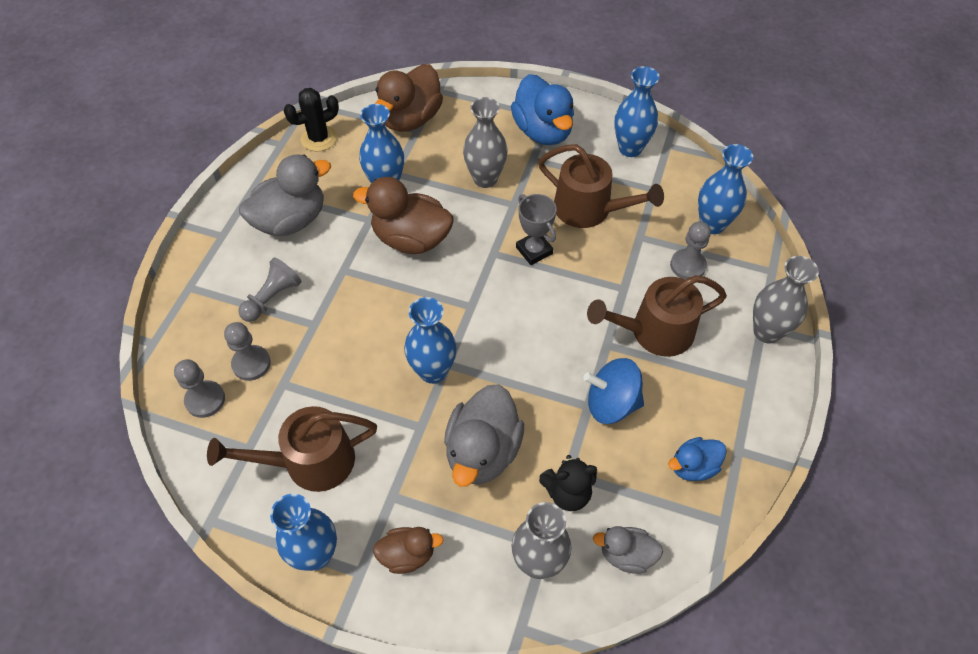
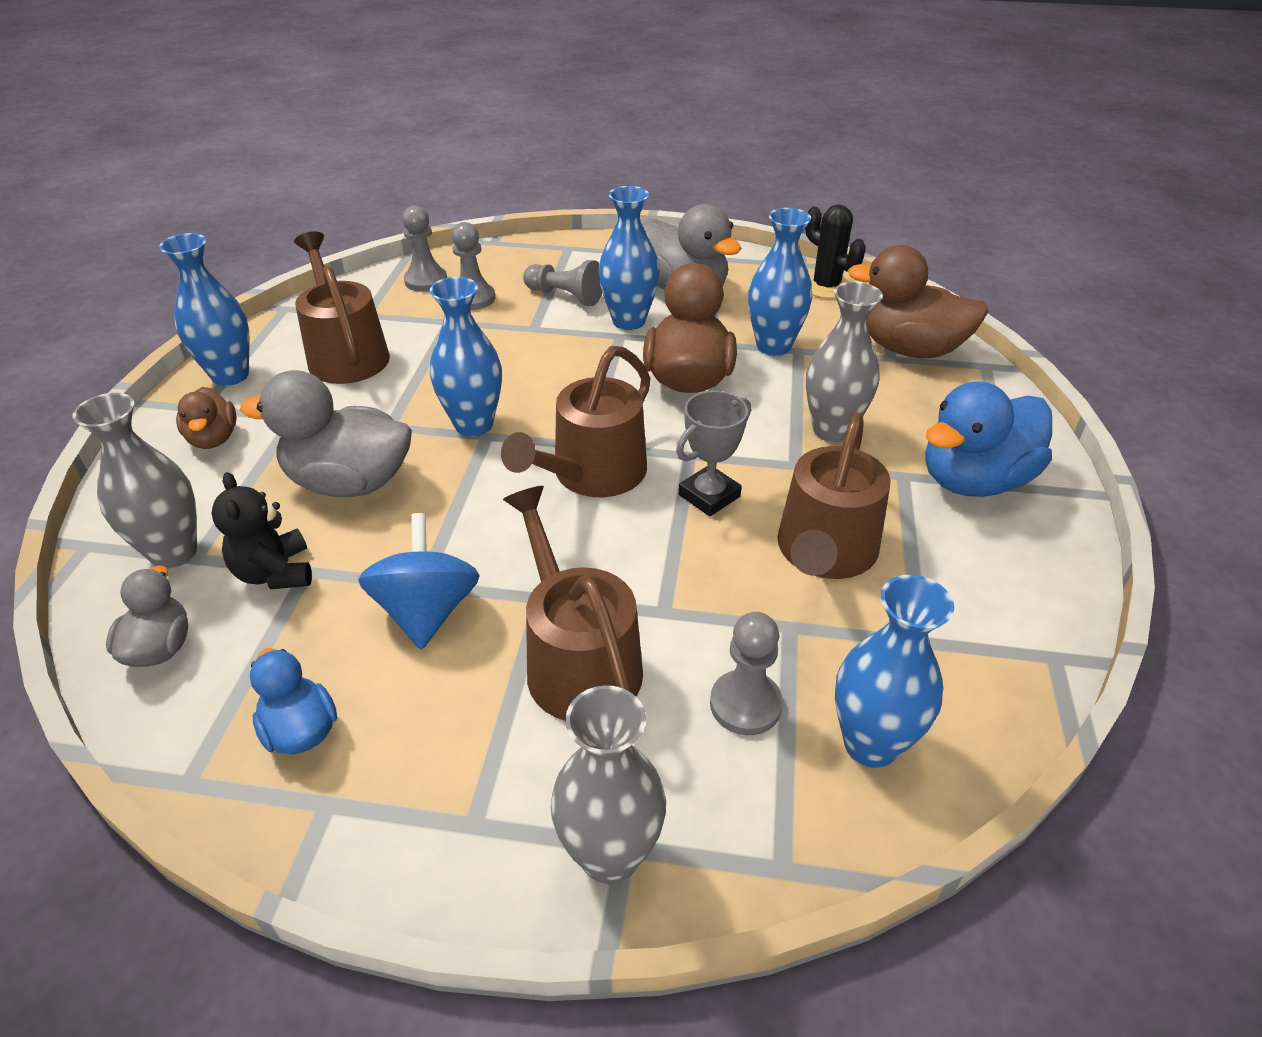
camera: 80 degrees right, 15 degrees down
(502, 306) = (592, 474): none -> brown watering can
(630, 148) = (1006, 598): blue vase -> blue vase (629, 321)

